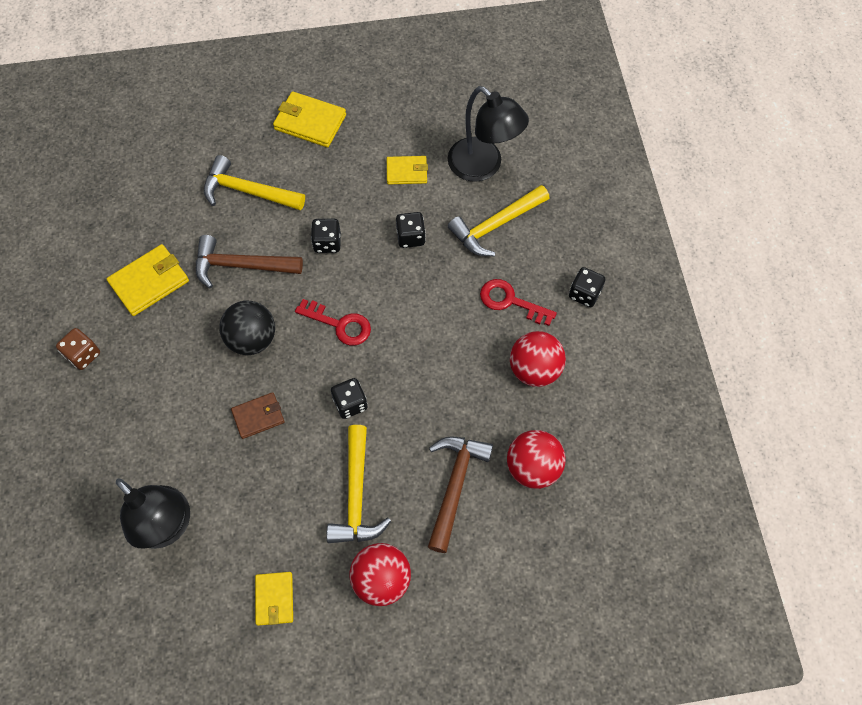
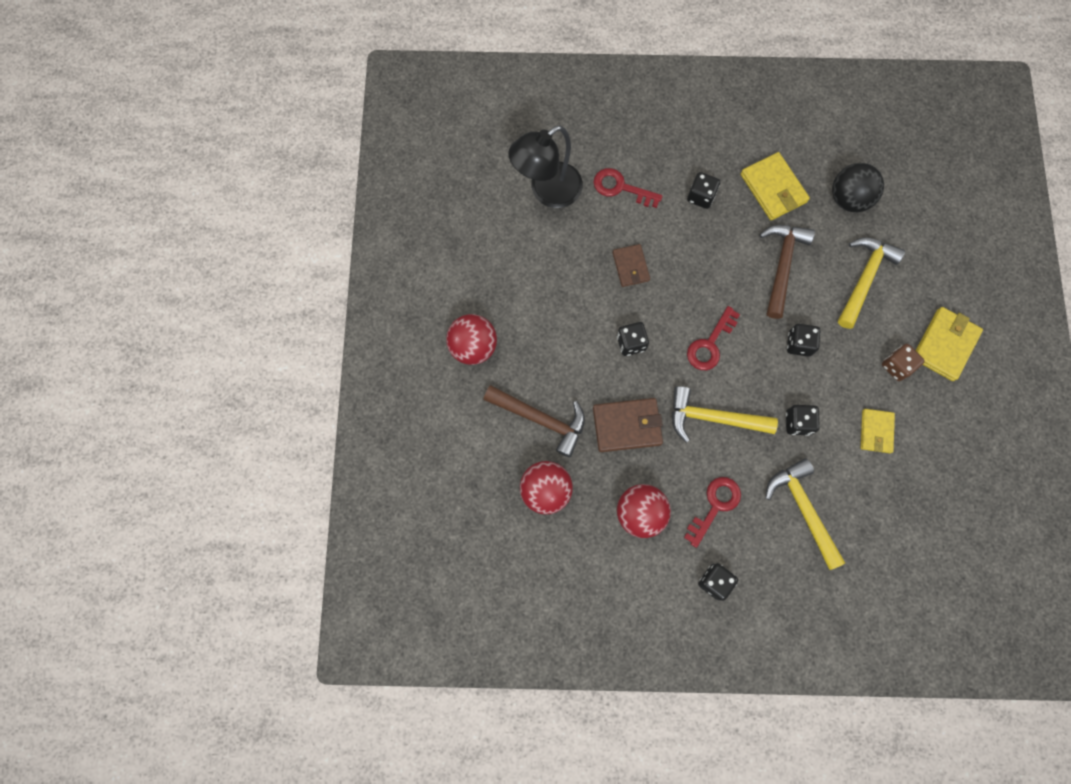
camera: 100 degrees right, 10 degrees up
(83, 355) = (708, 135): brown dice -> brown dice (896, 366)
(158, 441) = (621, 188): none -> red key
(164, 353) = (700, 196): none -> black dice
(252, 339) = (705, 268): black ball -> black ball (848, 199)
(274, 599) = (475, 264): yellow wallet -> none
(356, 495) = (547, 337): yellow hammer -> yellow hammer (713, 418)
(445, 395) = (627, 426): none -> brown wallet
(483, 167) = (876, 510): black lamp -> none

